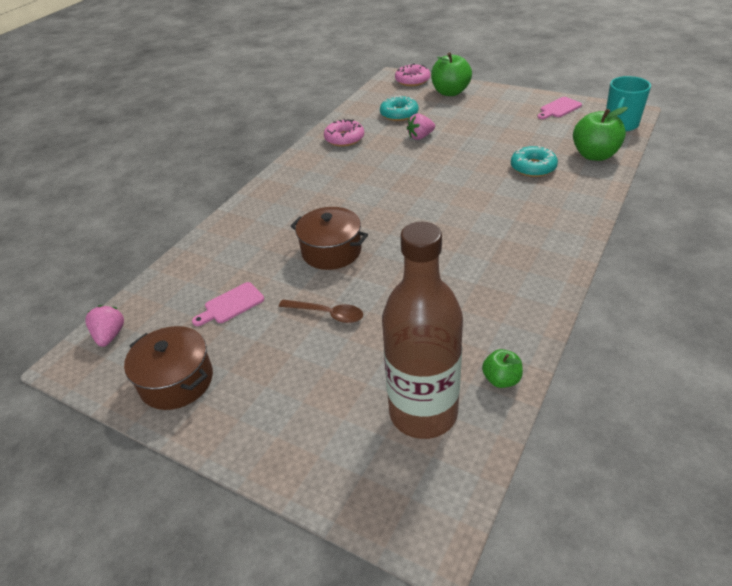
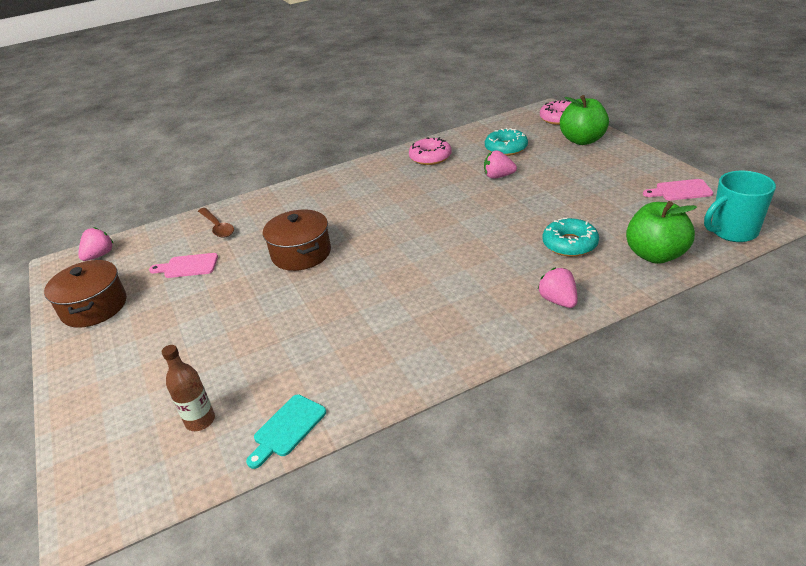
camera: 35 degrees right, 5 degrees down
(327, 314) = (236, 304): brown spoon -> brown spoon (218, 227)
(423, 412) = (200, 421): brown bottle -> brown bottle, size x0.44
(501, 379) = (287, 428): green apple -> turquoise cutting board
(573, 207) = (558, 301): none -> pink strawberry

